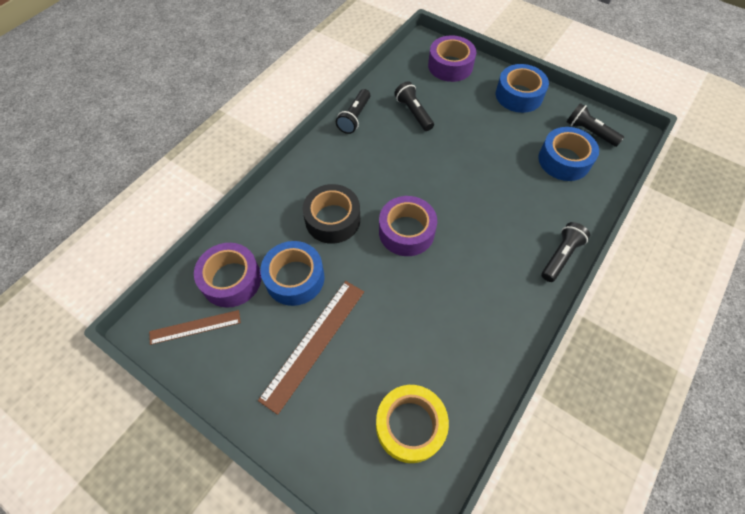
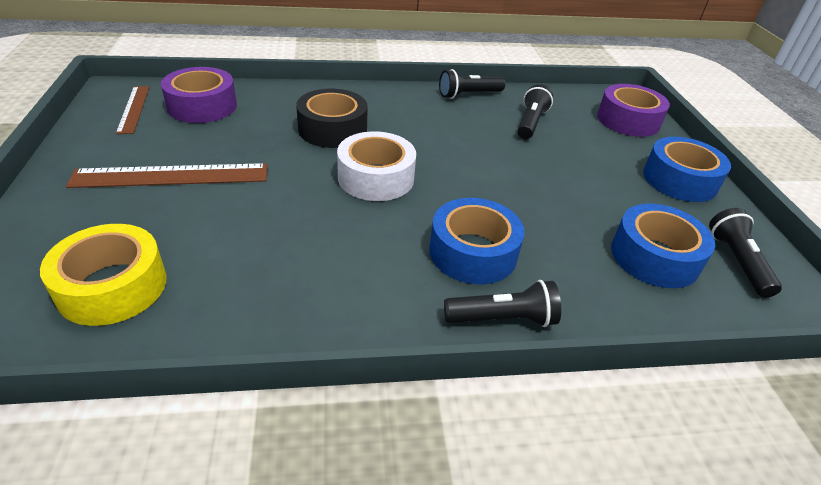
camera: 45 degrees right, 20 degrees down
(195, 327) = (134, 109): brown ruler -> brown ruler turned 45 degrees clockwise
(295, 278) = (239, 136): blue tape -> blue tape (473, 252)
(406, 231) = (376, 178): purple tape -> white tape

